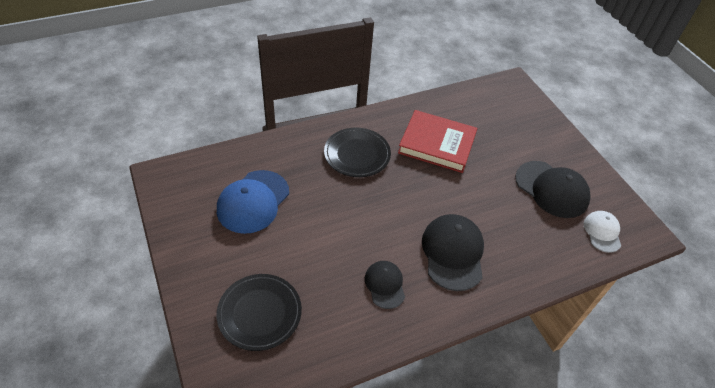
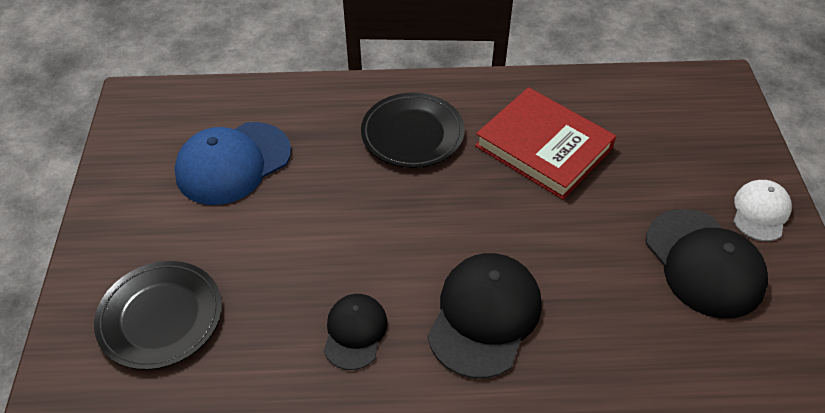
camera: 25 degrees right, 0 degrees up
(602, 232) = (762, 357): white cap -> white cap (760, 212)

